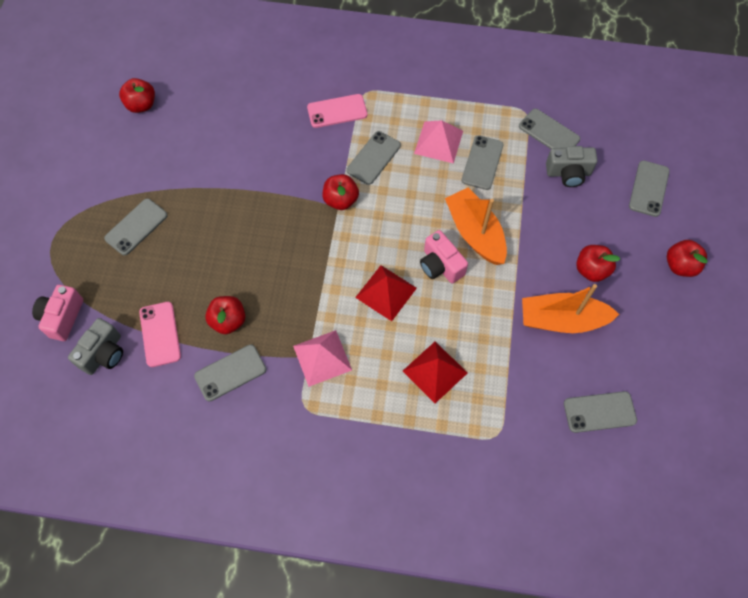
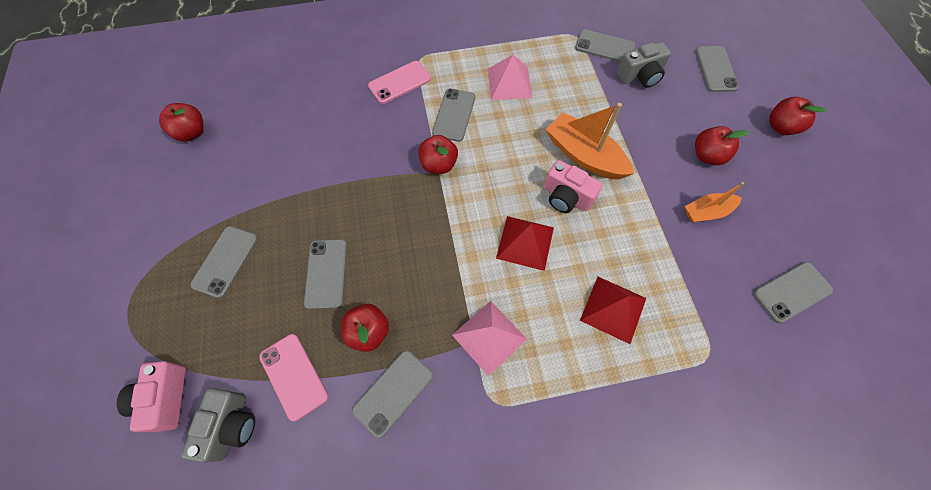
camera: 20 degrees left, 0 degrees up
(482, 163) = (559, 89): grey phone -> grey phone (326, 273)
(562, 320) = (707, 212): orange boat -> orange boat, size x0.59

